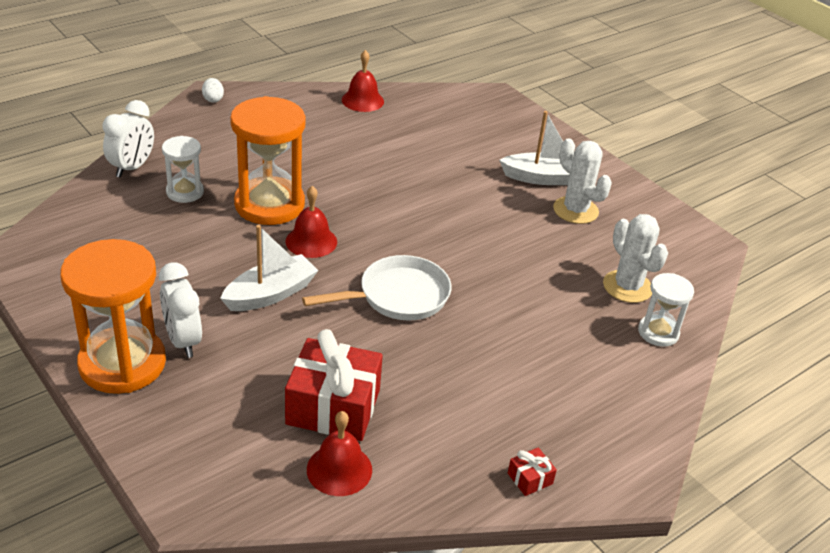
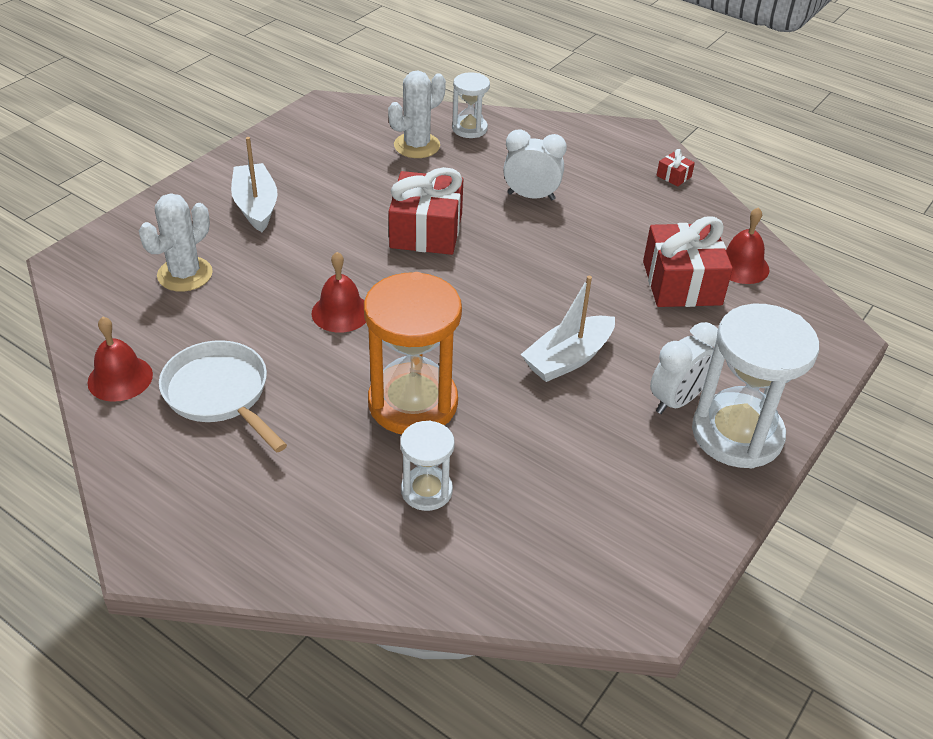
camera: 105 degrees left, 5 degrees up
(122, 363) = (737, 434): orange hourglass -> white hourglass
(132, 168) = (397, 570): white clock -> white clock (531, 196)
(213, 99) = (166, 545): white egg -> none
(270, 294) = (568, 358): white boat -> white boat turned 75 degrees counterclockwise
(311, 241) = (463, 351): red bell -> red bell (341, 312)
(398, 296) = (515, 272): white pan -> white pan (220, 394)
(479, 259) = (426, 231): none -> red gift
(575, 210) = (308, 181): white cactus -> white cactus (185, 274)

